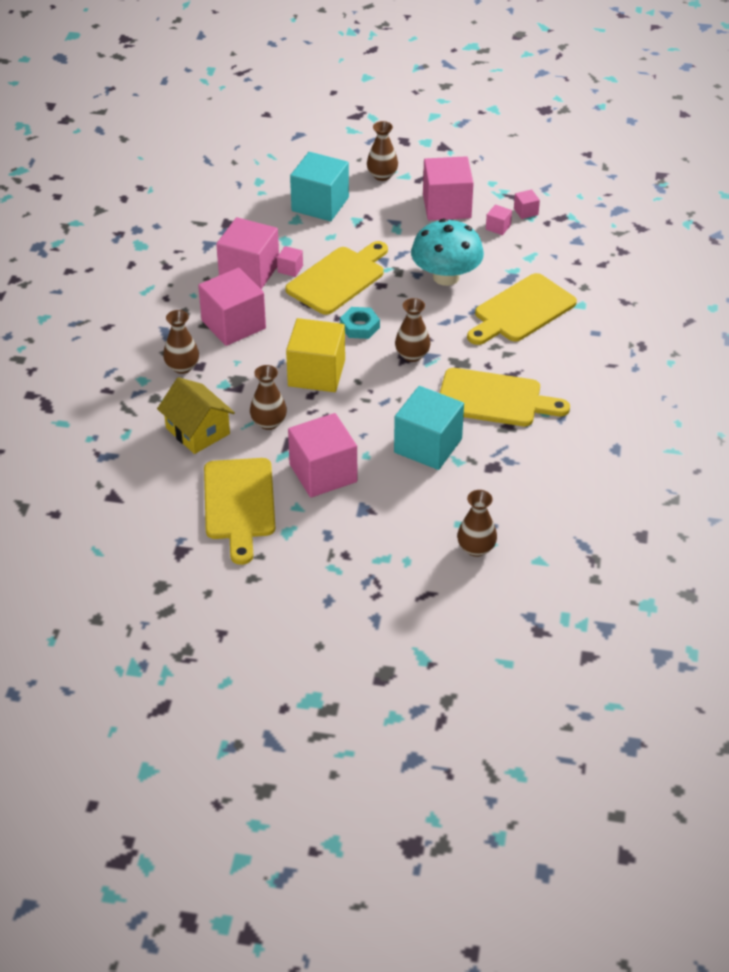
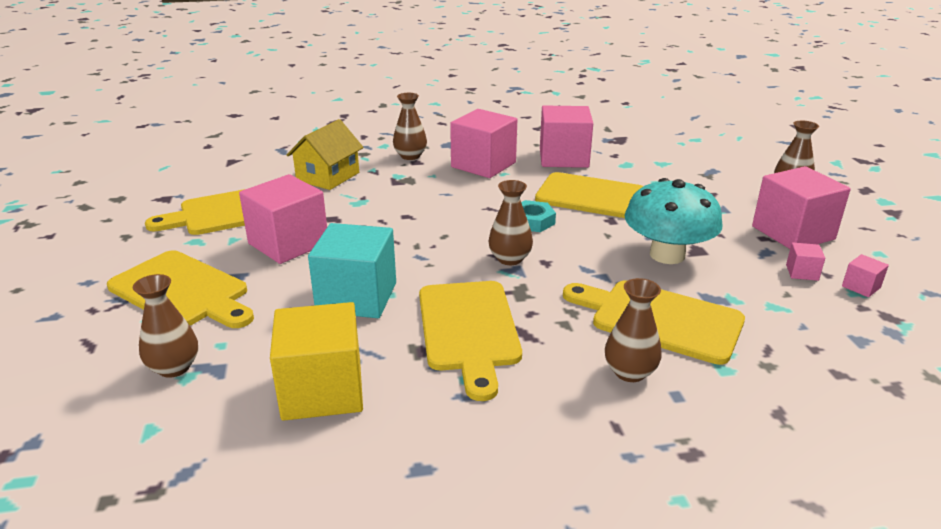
camera: 70 degrees right, 15 degrees down
(269, 422) = (354, 204): brown vase -> brown vase (630, 372)
(290, 269) = (587, 173): pink cube -> none
(316, 373) = (441, 213): yellow cube -> yellow cube (322, 390)
(320, 204) = (700, 169): turquoise cube -> none
(372, 541) = (182, 291): none -> yellow cutting board

